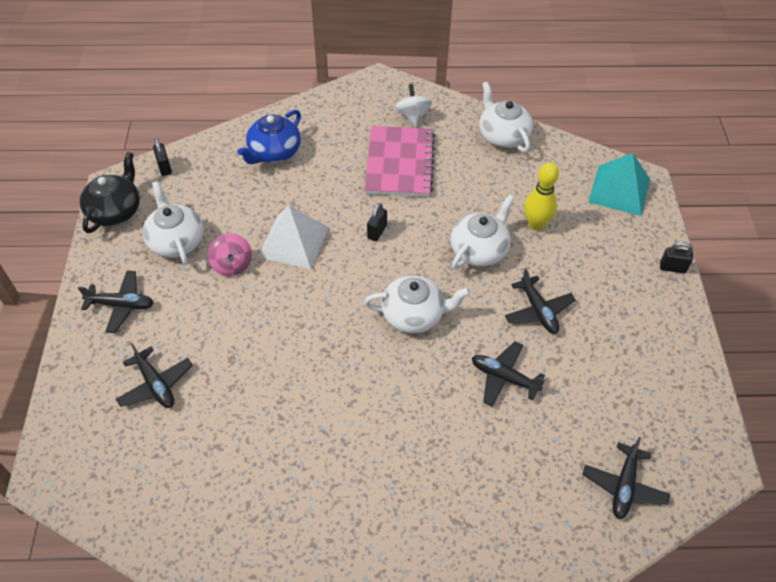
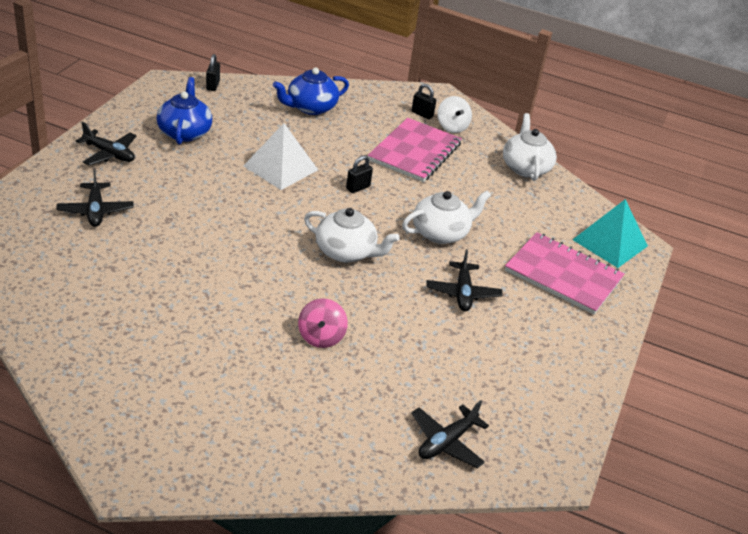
camera: 20 degrees right, 15 degrees down
(115, 211) = (152, 97): black teapot -> none
(176, 241) = (184, 132): white teapot -> blue teapot
(232, 265) = (217, 163): pink spinning top -> pink spinning top (321, 337)
(413, 116) = (452, 127): white spinning top -> white spinning top turned 150 degrees clockwise
(504, 377) = (394, 324): black plane -> none
(536, 224) = (508, 236): yellow bowling pin -> none
(604, 247) = (563, 275): none -> pink notebook
(672, 268) = (620, 314): black padlock -> black padlock (422, 114)

